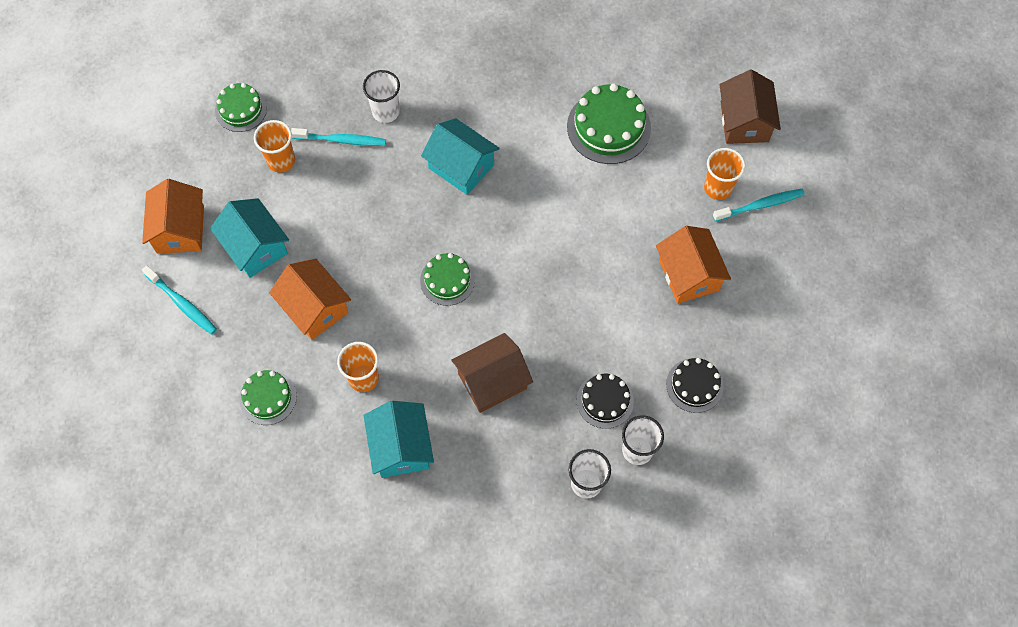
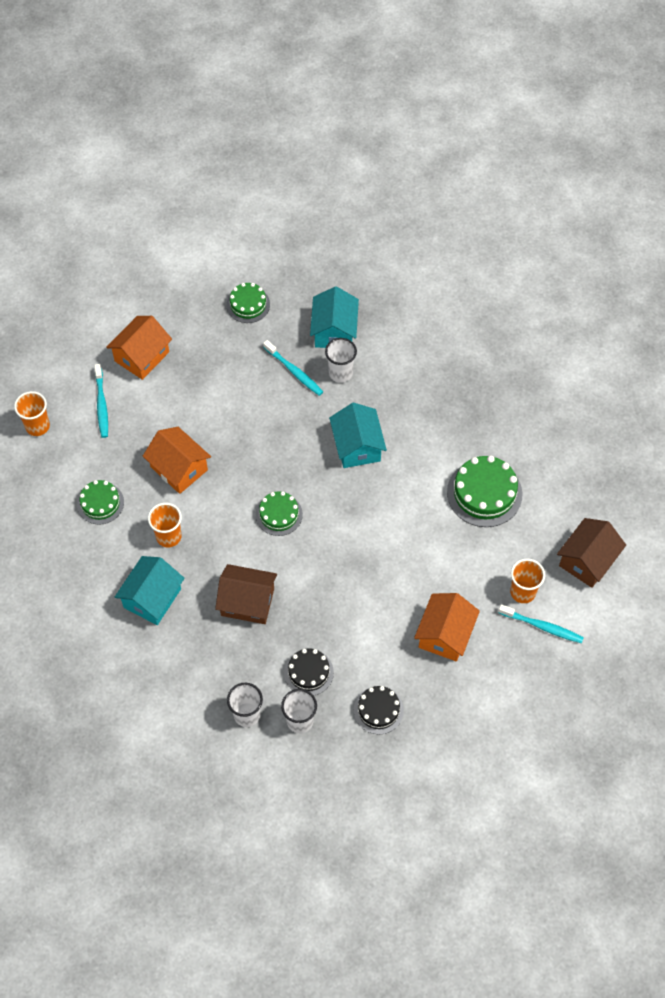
camera: 40 degrees right, 5 degrees down
(255, 247) = (177, 402): turquoise house -> turquoise house (334, 331)
(281, 161) = (243, 357): orange cup -> orange cup (37, 426)
(314, 308) = (179, 468): orange house -> orange house turned 45 degrees counterclockwise

